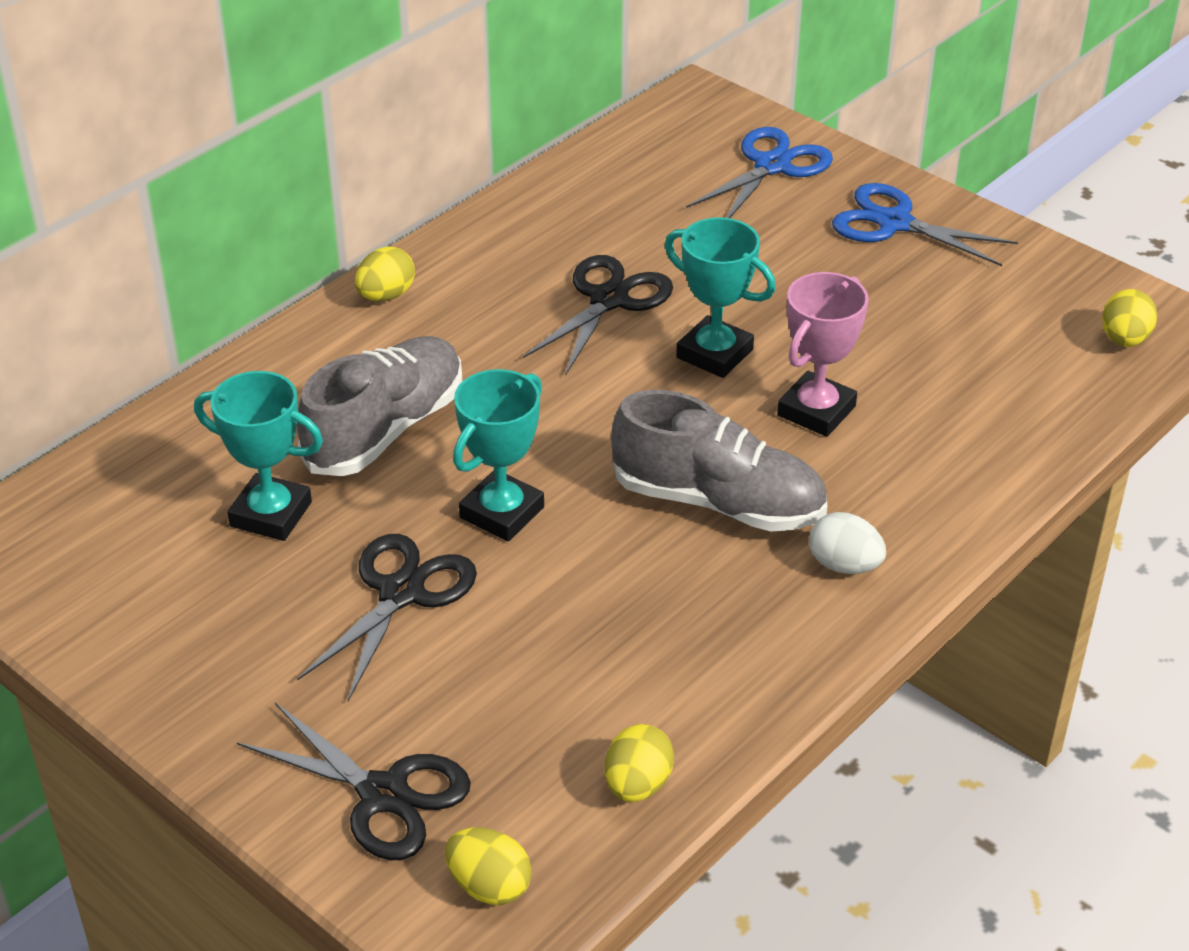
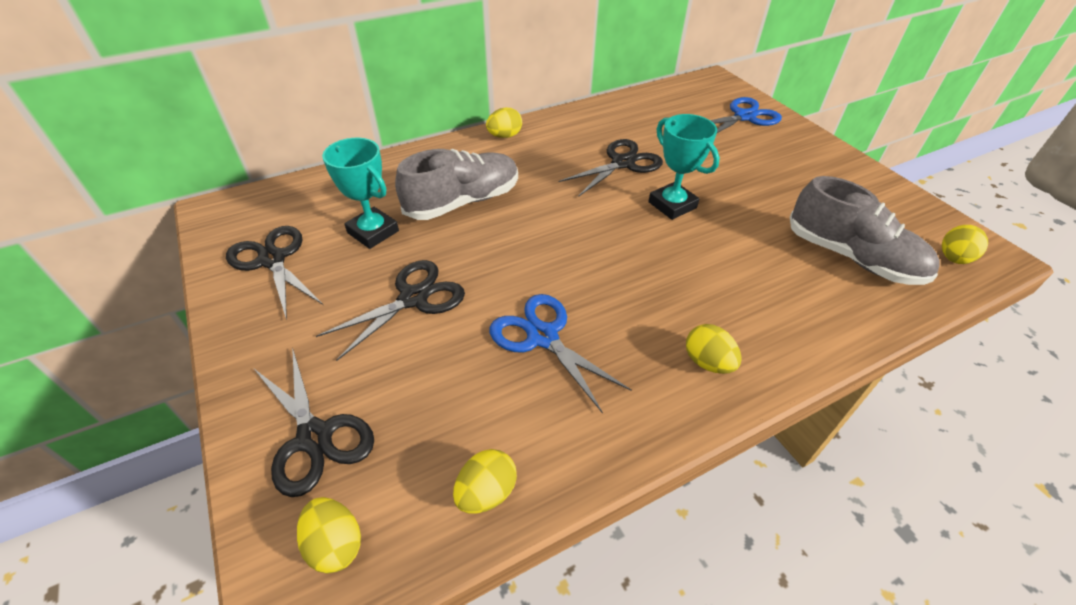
camera: 20 degrees right, 5 degrees up
(140, 598) = (272, 260): none -> black scissors
(502, 512) = (500, 265): turquoise trophy -> none
(718, 502) = (637, 294): grey shoe -> grey shoe (852, 257)
(816, 411) = (724, 253): pink trophy -> none
(844, 565) = (707, 362): white egg -> yellow egg
(894, 223) = (809, 158): blue scissors -> blue scissors (542, 337)

